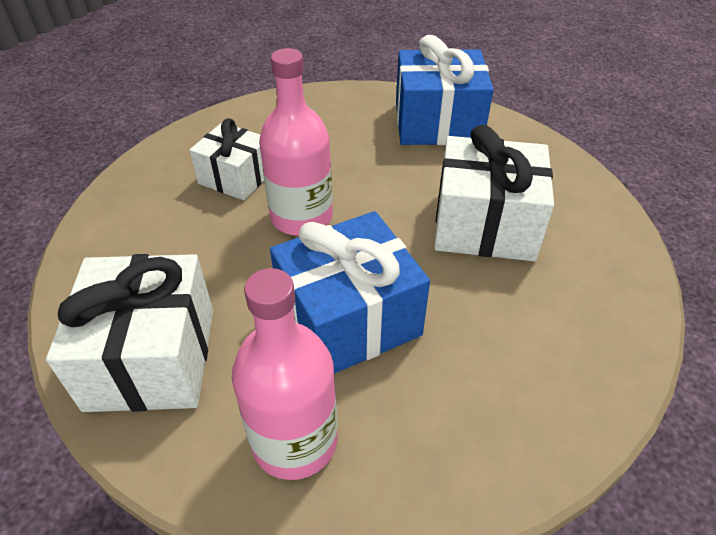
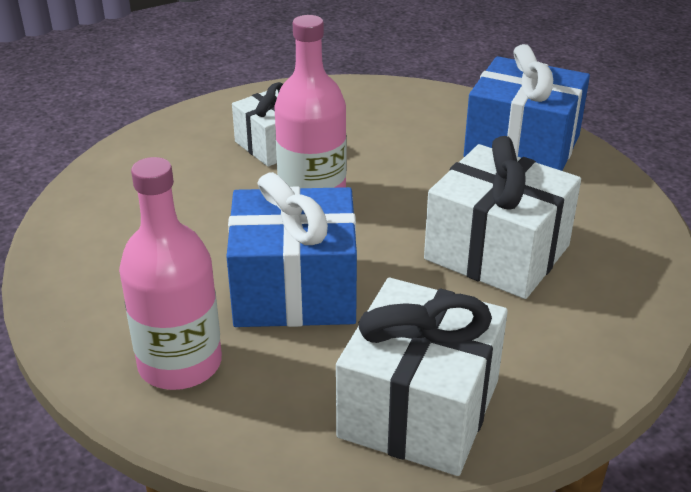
camera: 25 degrees right, 10 degrees down
(151, 358) = (104, 266): white gift -> white gift (419, 408)

